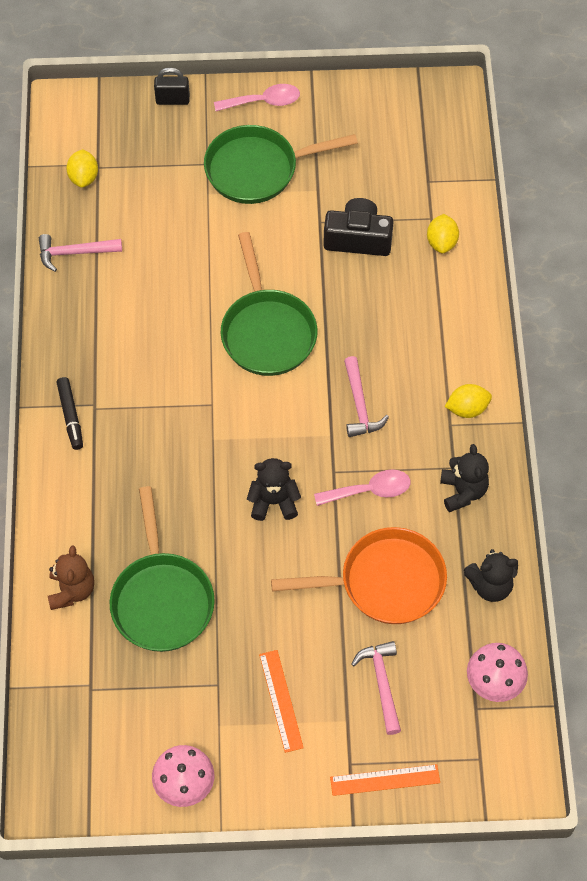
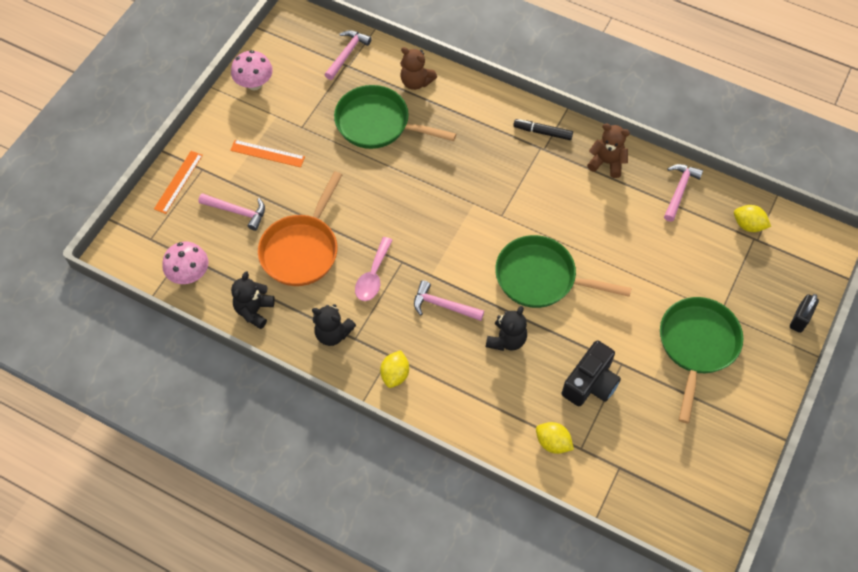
camera: 120 degrees right, 0 degrees up
(72, 698) = (347, 54): none -> pink hammer
(77, 334) = (607, 163): none -> brown teddy bear
(263, 101) = (766, 385): pink spoon -> none
(273, 502) = (403, 215): black teddy bear -> black teddy bear (506, 340)

